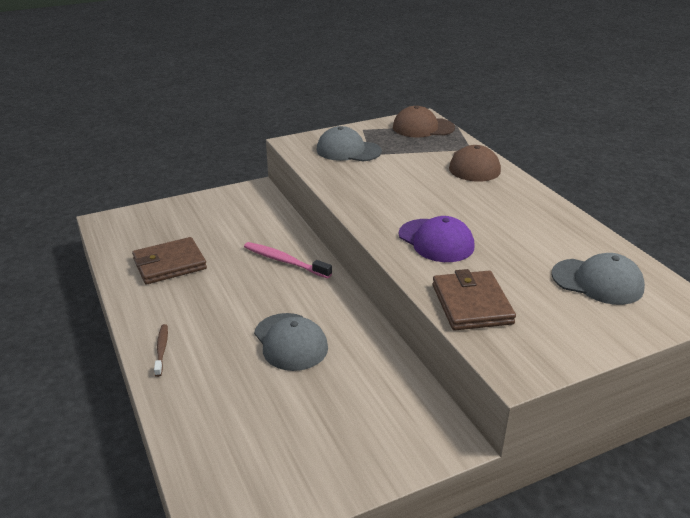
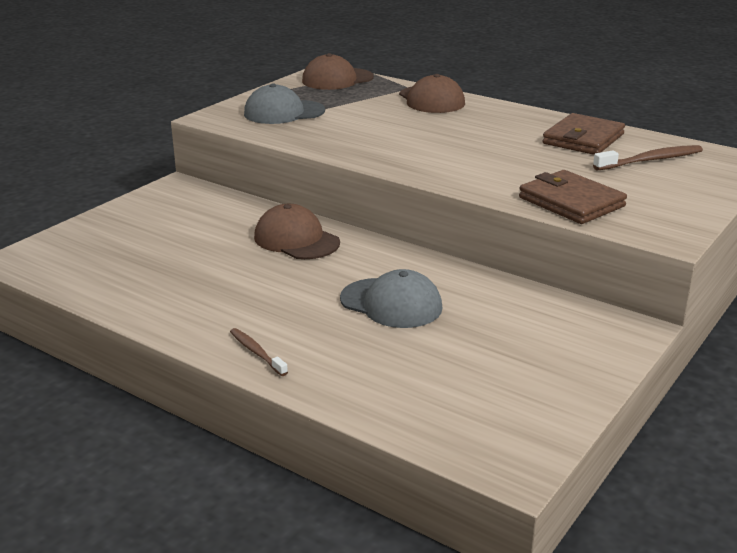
camera: 30 degrees left, 5 degrees down
(169, 264) = (162, 277): brown wallet -> brown wallet (583, 139)
(284, 261) = (296, 240): pink toothbrush -> brown cap
(436, 241) = (475, 164): purple cap -> none
(597, 282) = (650, 160): grey cap -> brown toothbrush

